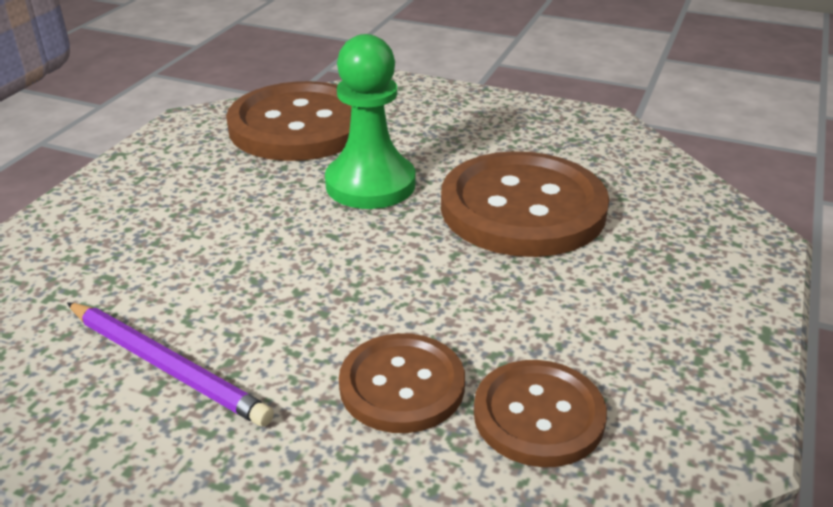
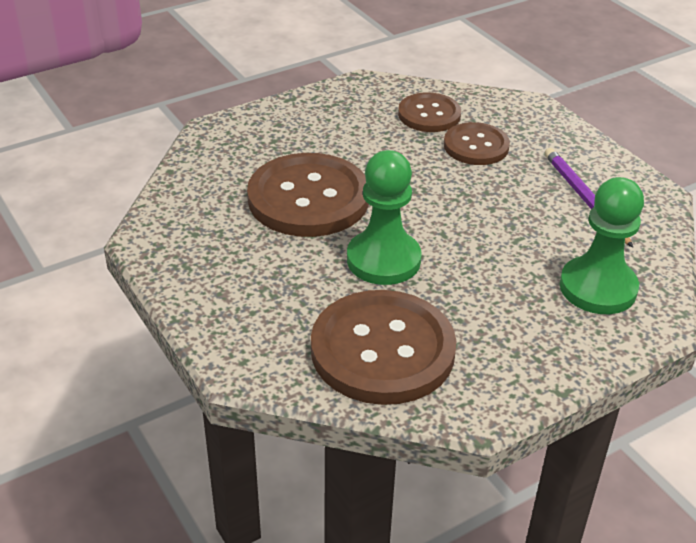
camera: 145 degrees left, 5 degrees up
(107, 248) = (598, 288): none -> green pawn

